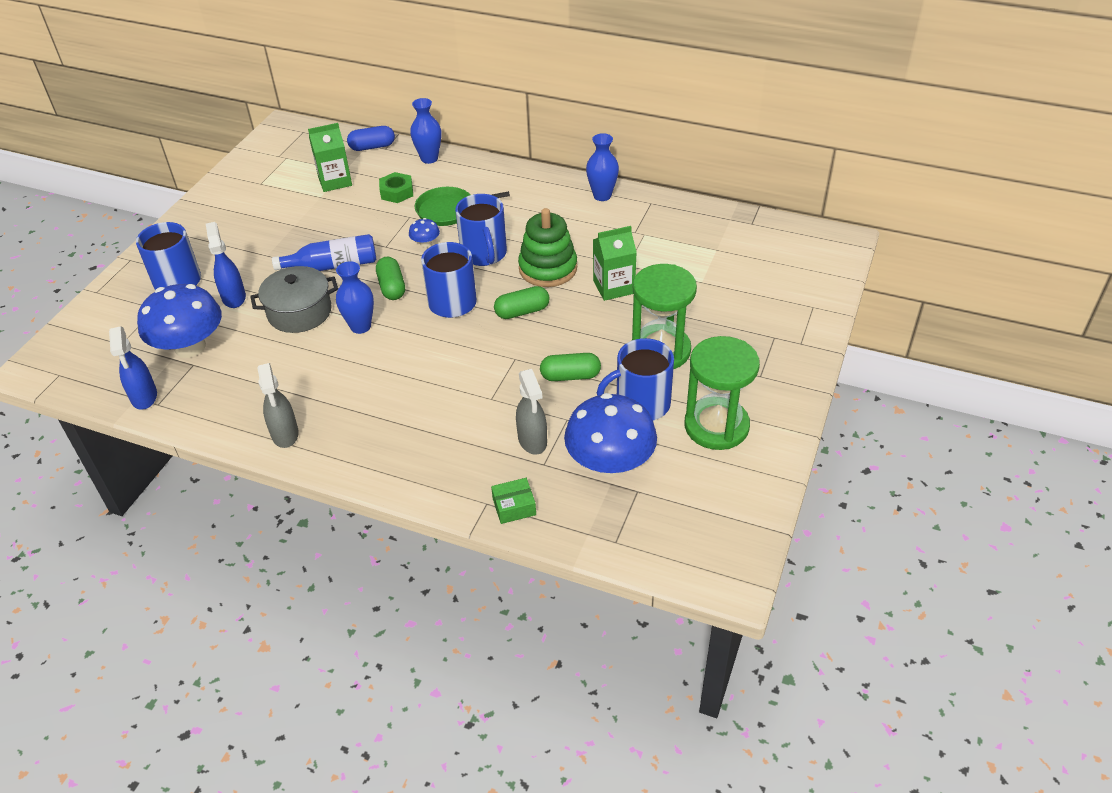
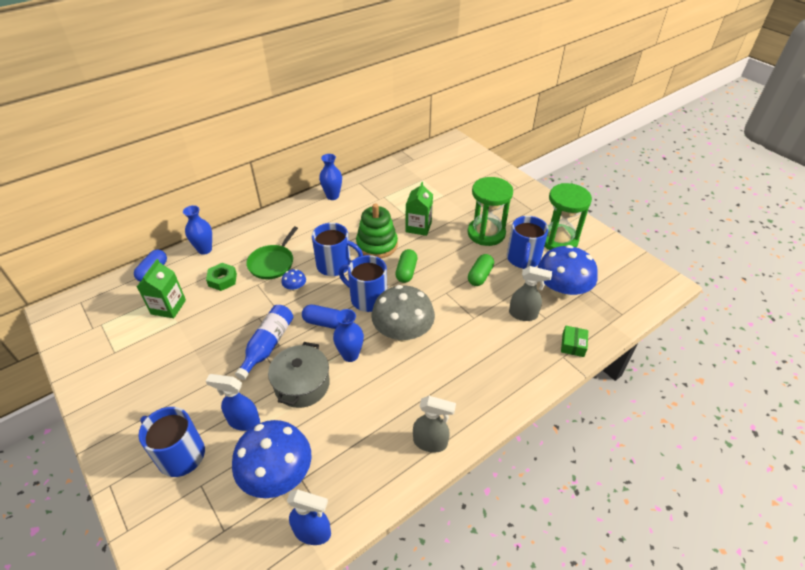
camera: 60 degrees left, 0 degrees up
(392, 287) = (324, 322): green capsule -> blue capsule
(422, 350) = (403, 332): none -> grey mushroom

